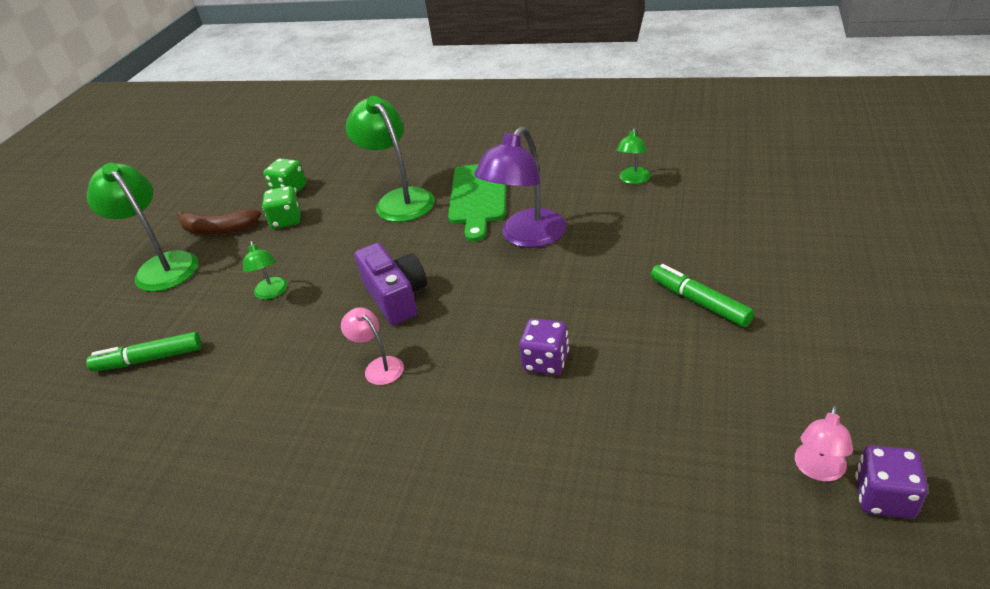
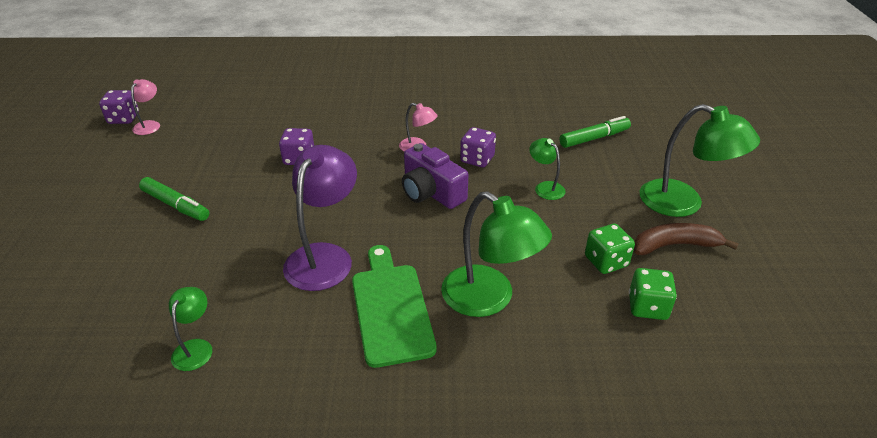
camera: 160 degrees right, 0 degrees up
(316, 338) = (477, 159): none -> purple dice

